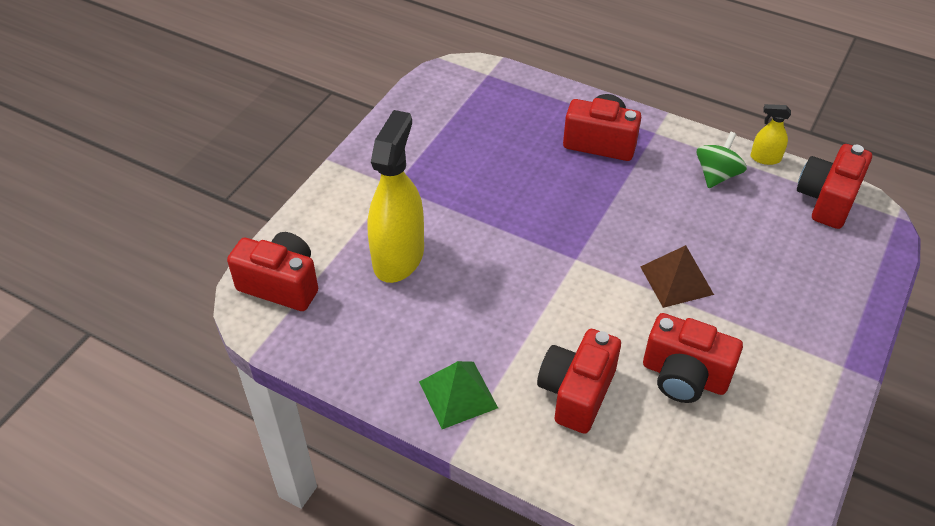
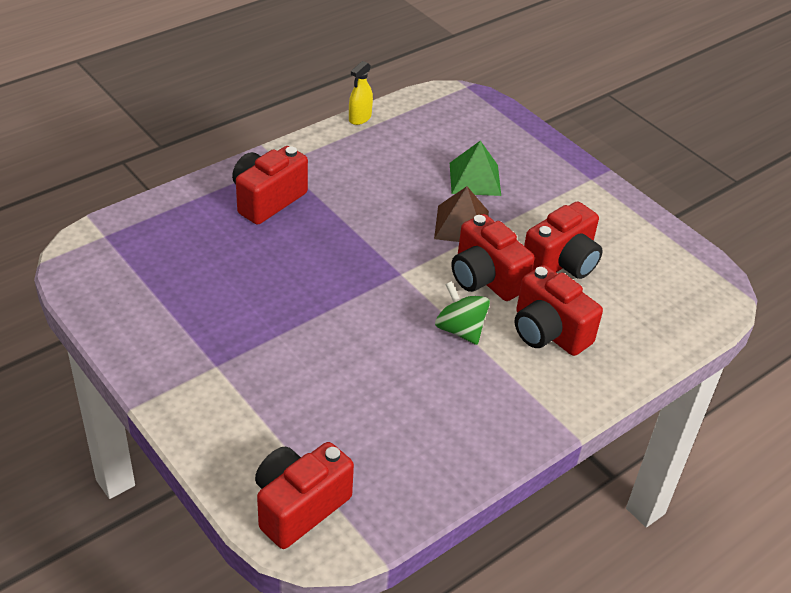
camera: 70 degrees left, 5 degrees down
(398, 257) = (321, 396): yellow spray bottle -> none
(458, 394) = (514, 410): green pyramid -> green pyramid (474, 179)
(717, 175) = (360, 151): green spinning top -> green spinning top (460, 329)
(827, 200) = (427, 109): red camera -> red camera (485, 278)

